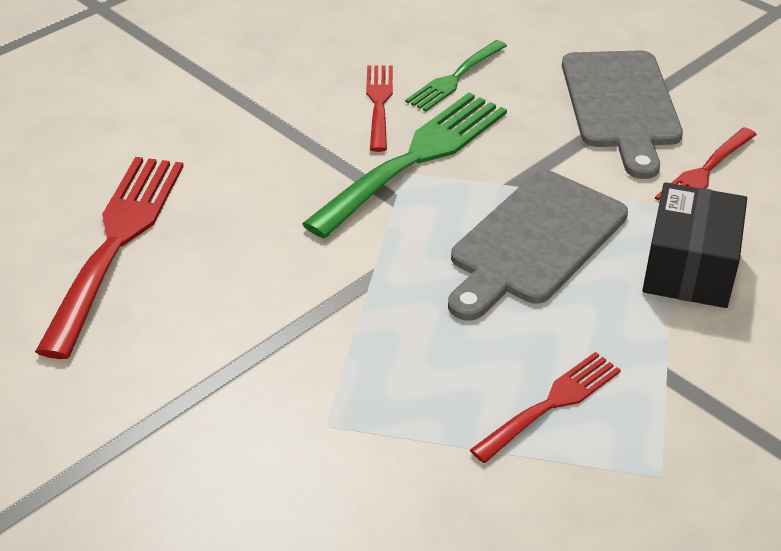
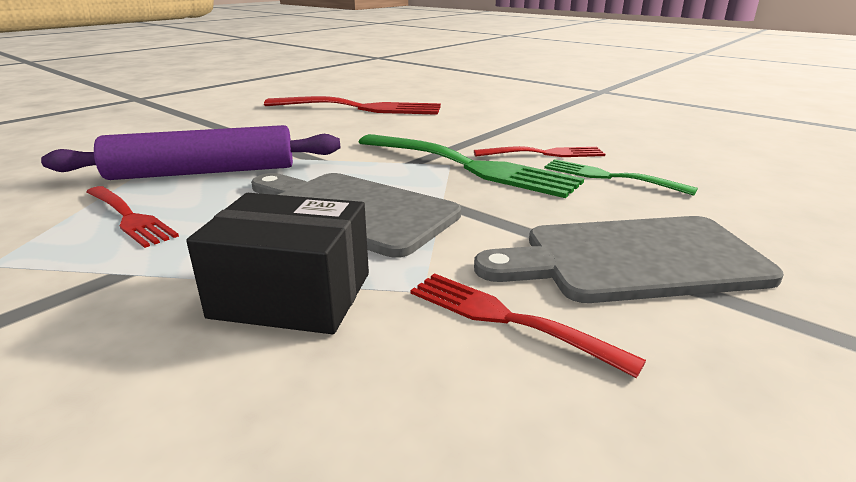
camera: 85 degrees right, 15 degrees down
(411, 374) = (203, 172): none -> purple rolling pin

